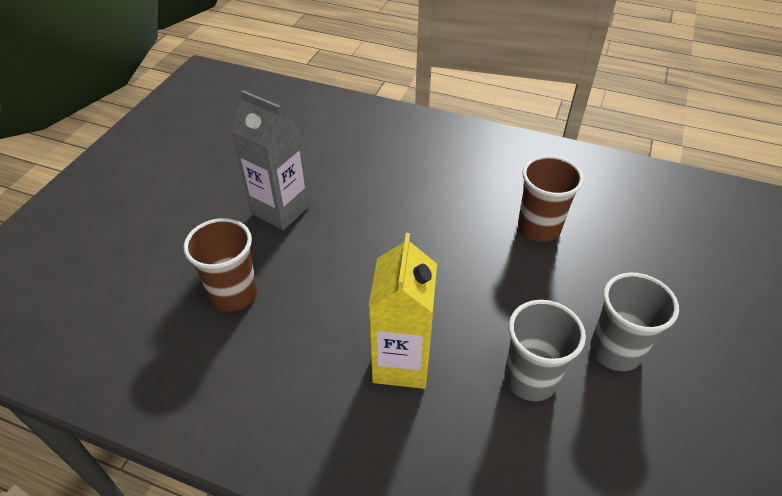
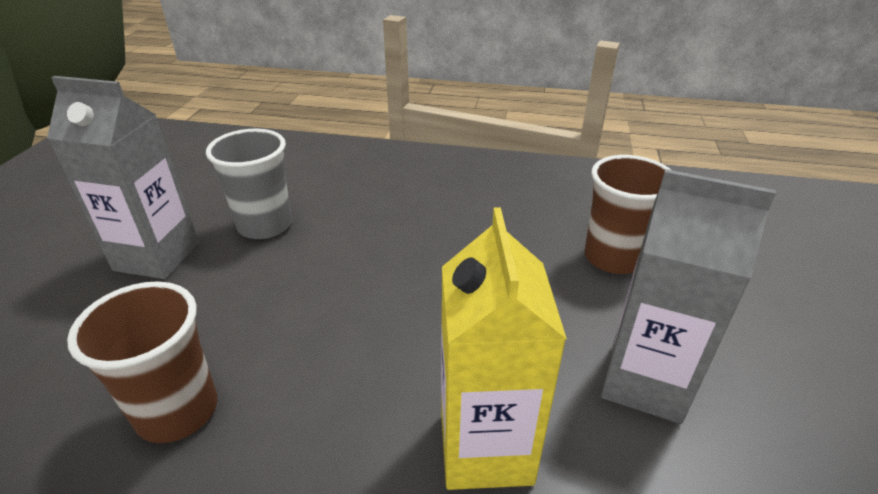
camera: 170 degrees right, 10 degrees down
(401, 363) = (397, 223): yellow carton -> yellow carton (485, 448)
(615, 350) = (157, 257): grey cup -> grey carton

